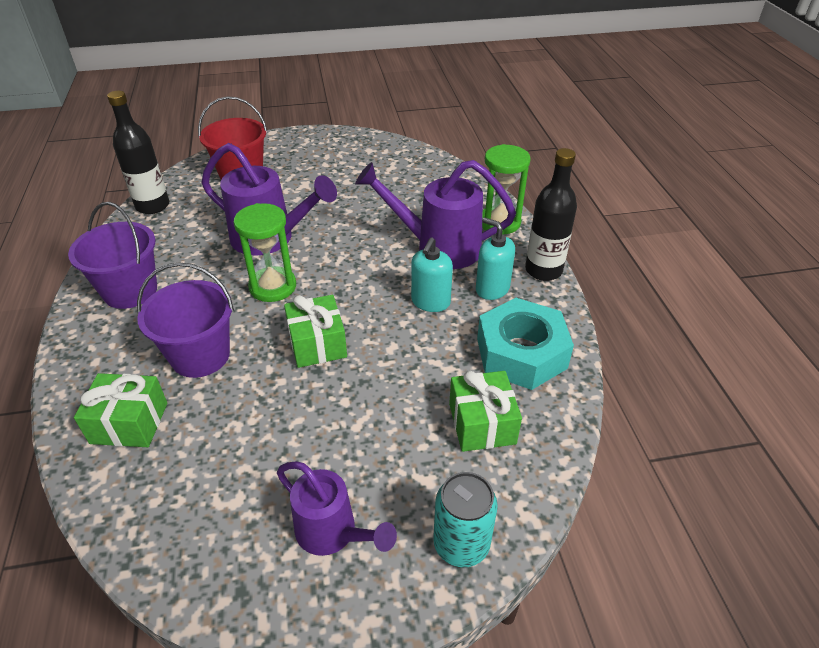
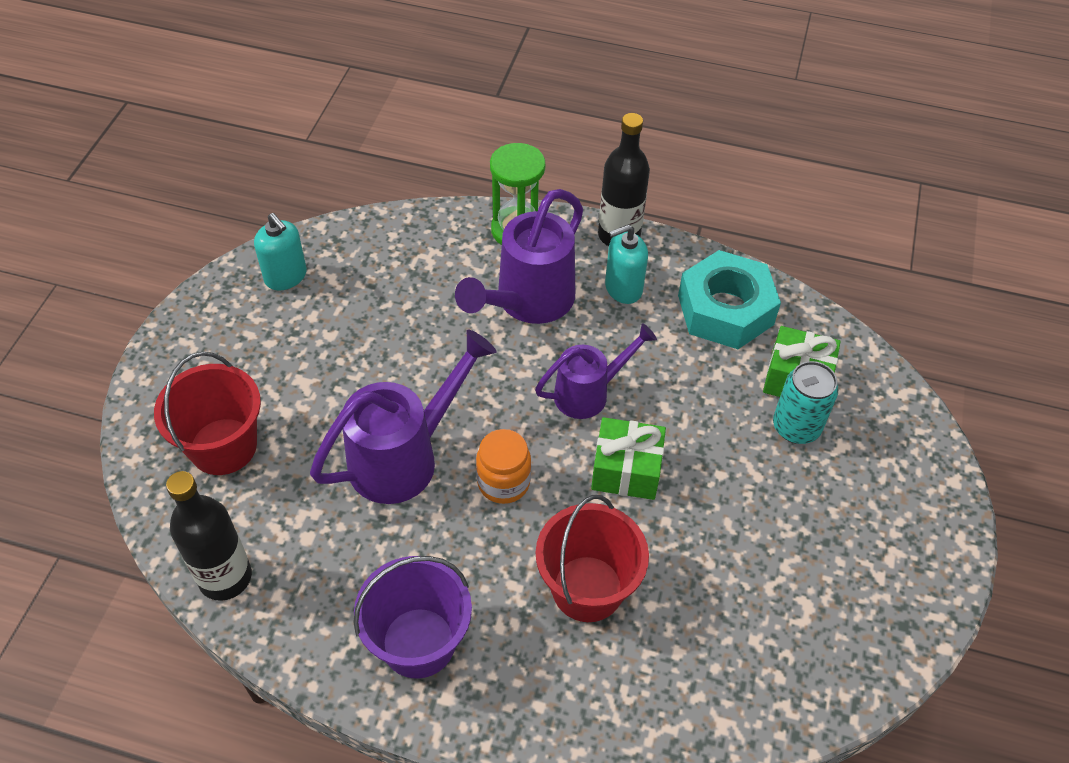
camera: 65 degrees left, 10 degrees up
(129, 423) = (661, 683): green gift -> none
(200, 356) = (587, 588): purple bucket -> red bucket
(273, 287) = (503, 482): green hourglass -> orange jar
(332, 532) = (870, 537): purple watering can -> purple watering can (588, 393)
(430, 302) = (614, 347): turquoise soap dispenser -> turquoise soap dispenser (286, 276)
(461, 544) = (914, 449): turquoise can -> turquoise can (796, 427)

